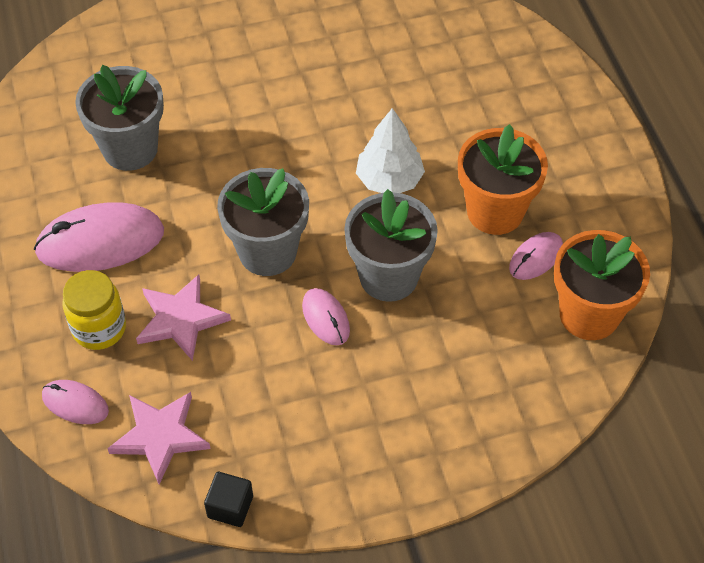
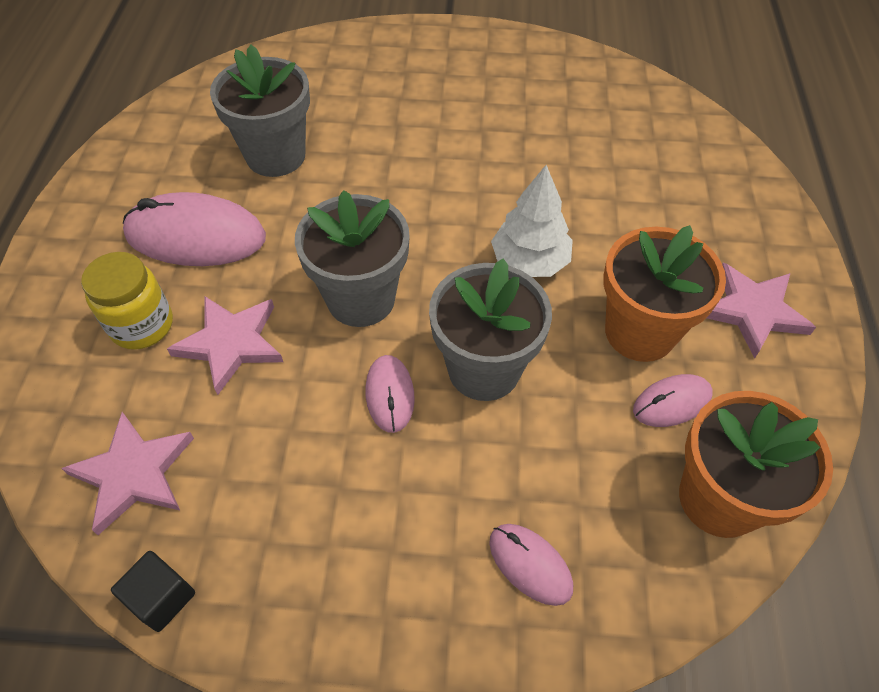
camera: 20 degrees right, 0 degrees up
(75, 403) = (68, 401): pink mouse -> pink mouse (530, 564)
(574, 169) = (753, 311): none -> pink star

